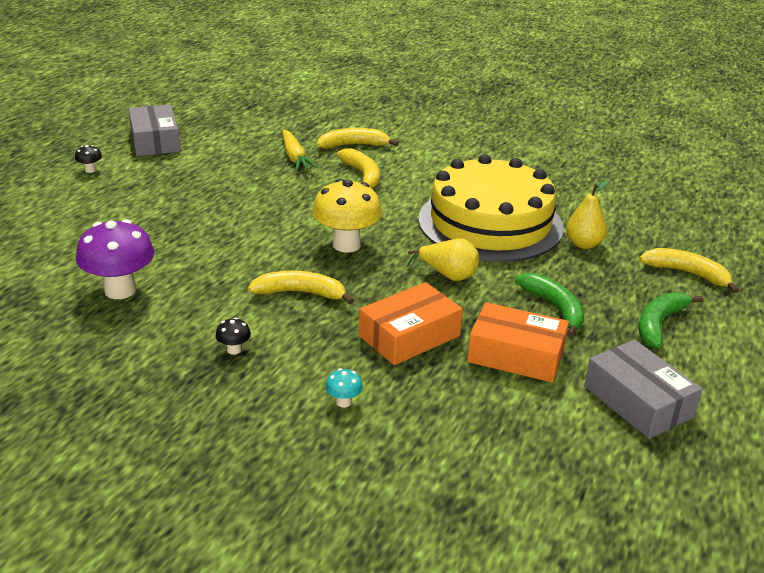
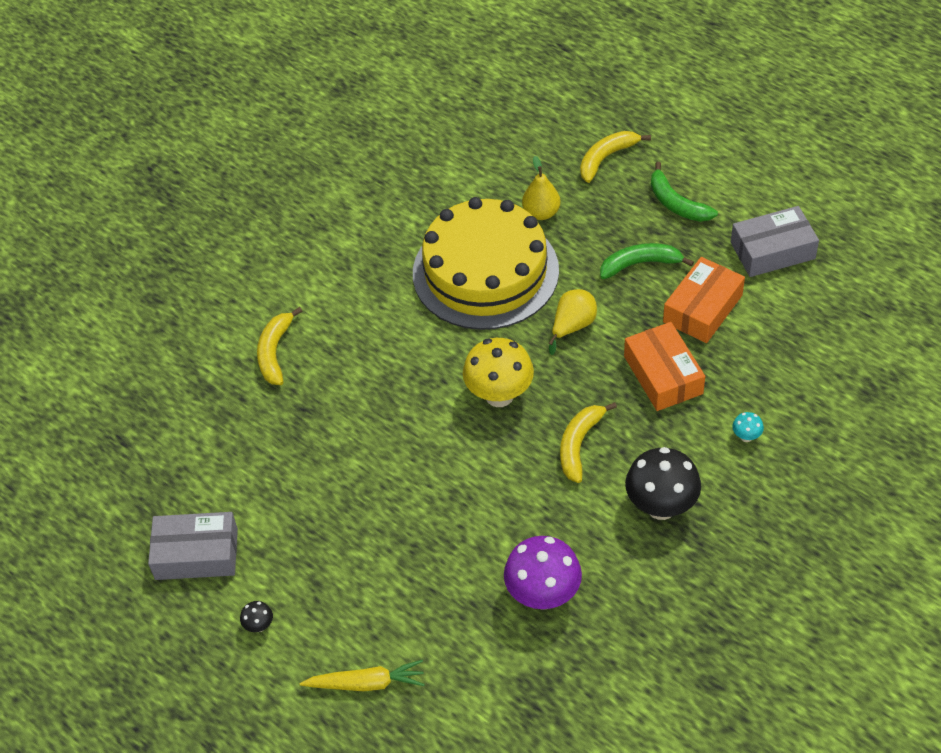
camera: 70 degrees left, 20 degrees up
(234, 350) = (661, 506): black mushroom -> black mushroom, size x2.34
(295, 157) = (288, 413): yellow carrot -> yellow carrot (366, 683)
(363, 175) = (354, 356): yellow banana -> none

